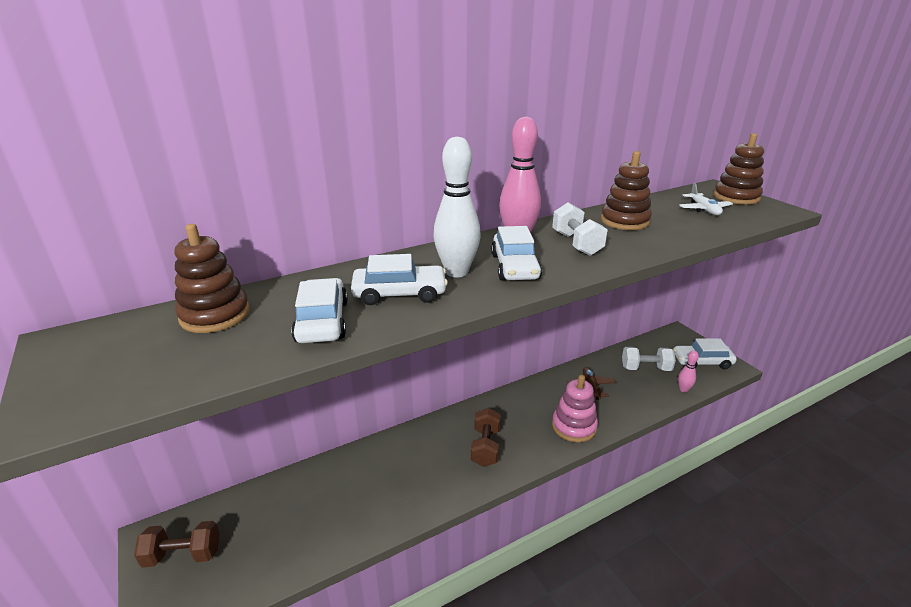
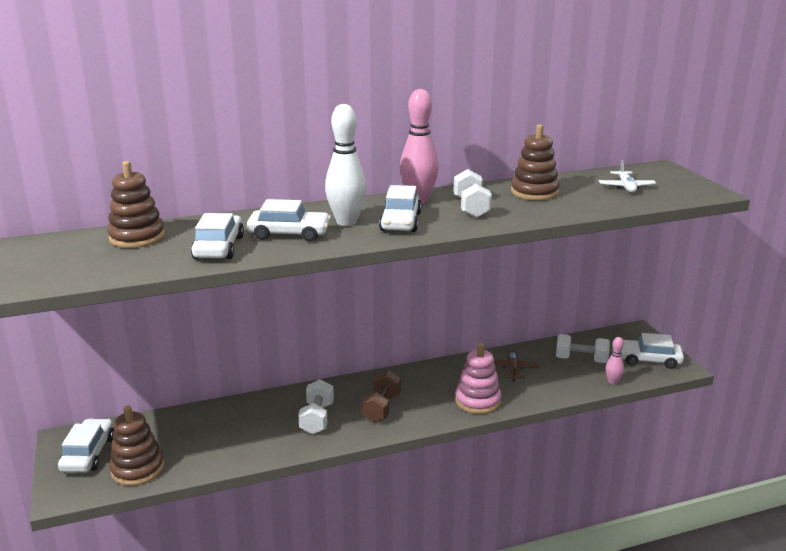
camera: 10 degrees right, 5 degrees down
(183, 555) = (88, 454): brown dumbbell -> white car
(425, 469) = (317, 418): none -> white dumbbell
(736, 197) = (672, 178): brown stacking toy -> brown stacking toy (138, 469)

